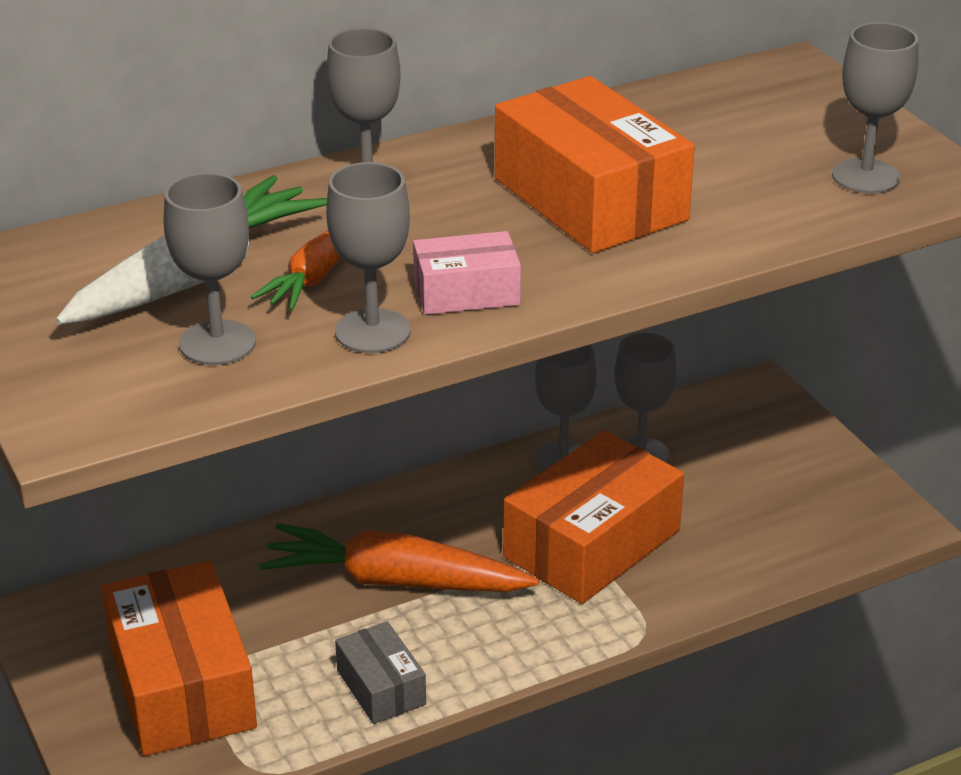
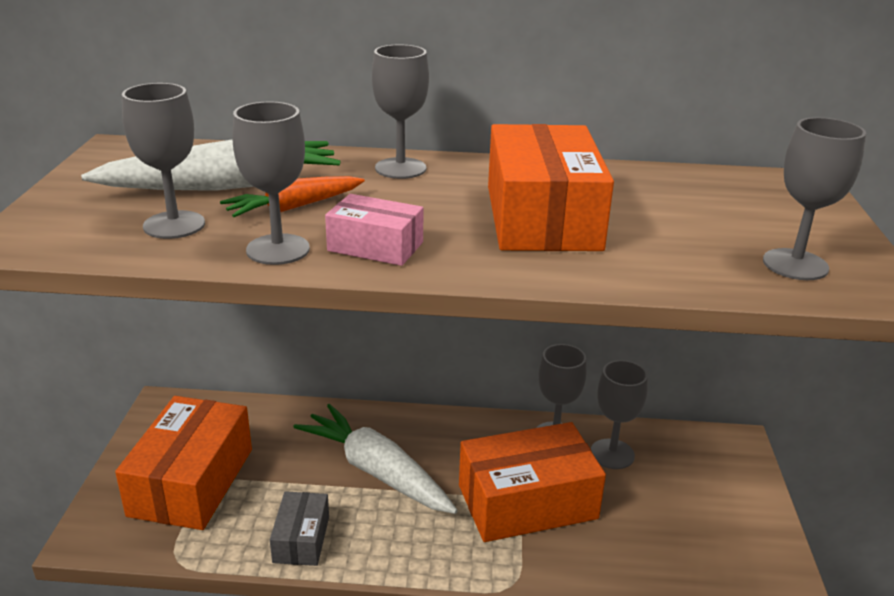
camera: 30 degrees right, 5 degrees down
(395, 581) = (376, 471): orange carrot -> white carrot

